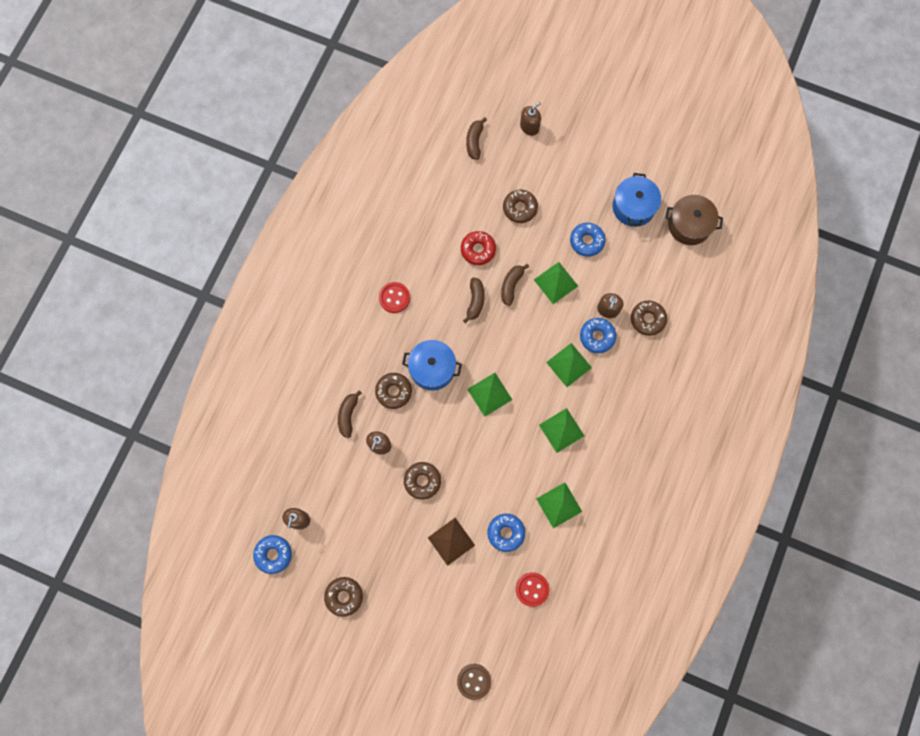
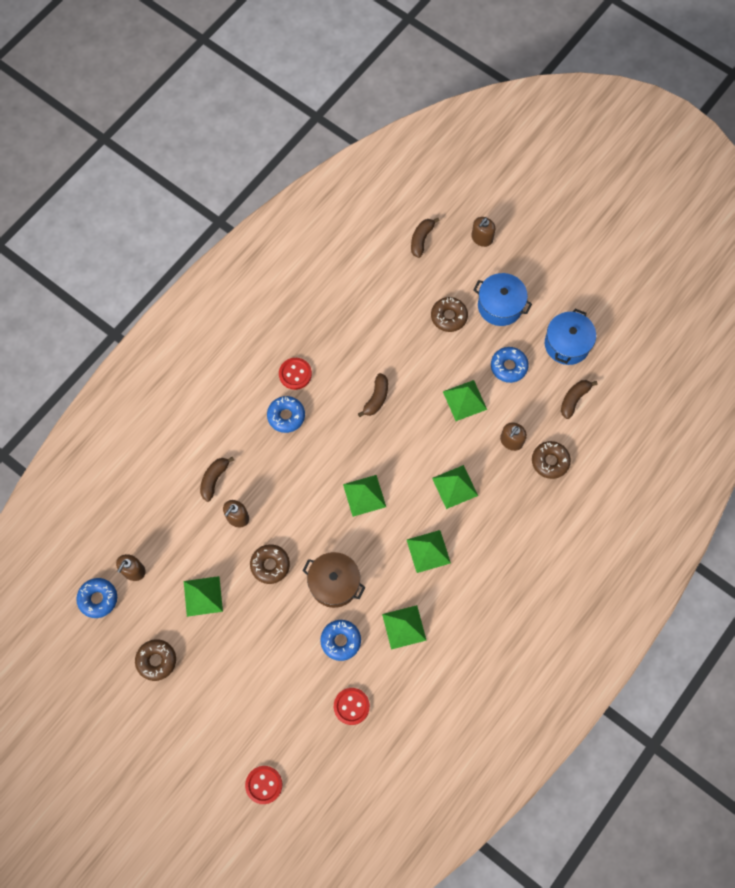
camera: 15 degrees right, 5 degrees down
(369, 526) = (203, 596): none -> green pyramid
(393, 391) = (267, 467): brown donut -> none
(432, 368) = (313, 454): blue pot -> blue pot (500, 306)
(451, 541) = (282, 634): brown pyramid -> none
(474, 681) = (264, 785): brown button -> red button
(478, 250) = (394, 347): red donut -> none
(511, 285) = (418, 392): brown banana -> brown banana (574, 399)
(529, 127) = (482, 238): brown soap dispenser -> brown soap dispenser turned 150 degrees clockwise
(597, 337) = (492, 466): blue donut -> blue donut (286, 416)
(689, 225) = (620, 377): brown pot -> brown pot (334, 583)

